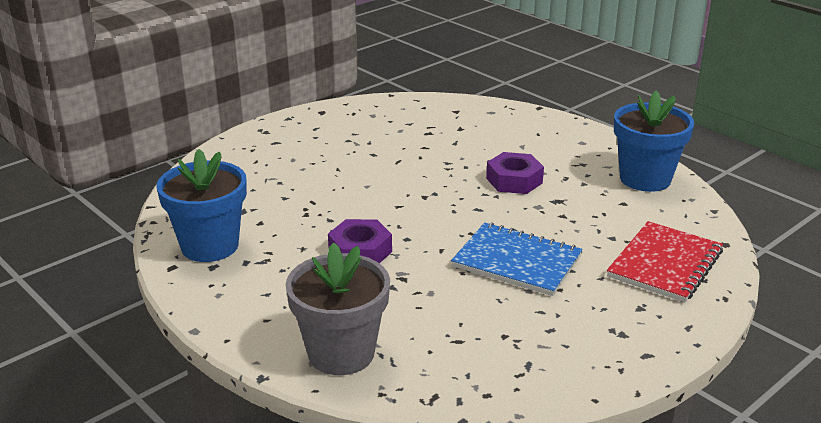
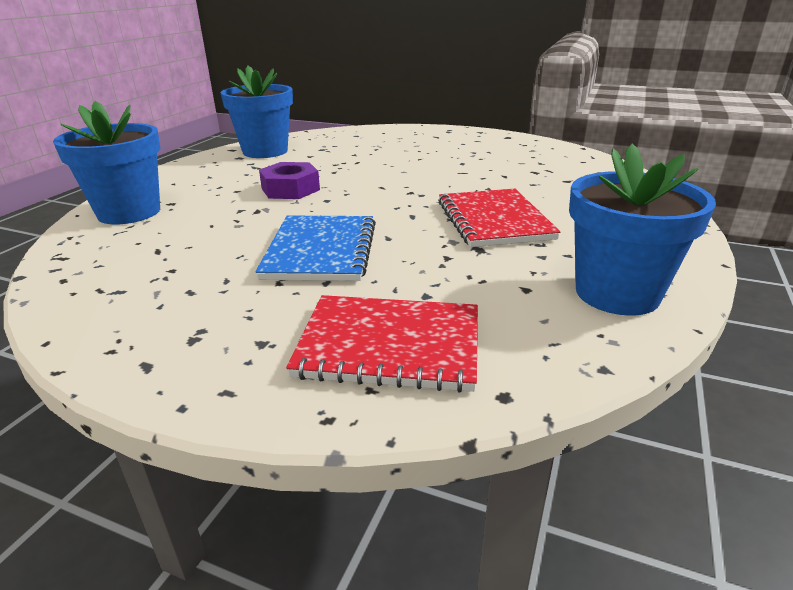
camera: 65 degrees right, 0 degrees up
(341, 353) = (129, 212): grey flower pot -> blue flower pot
(514, 180) = (493, 220): purple nut -> red notebook

